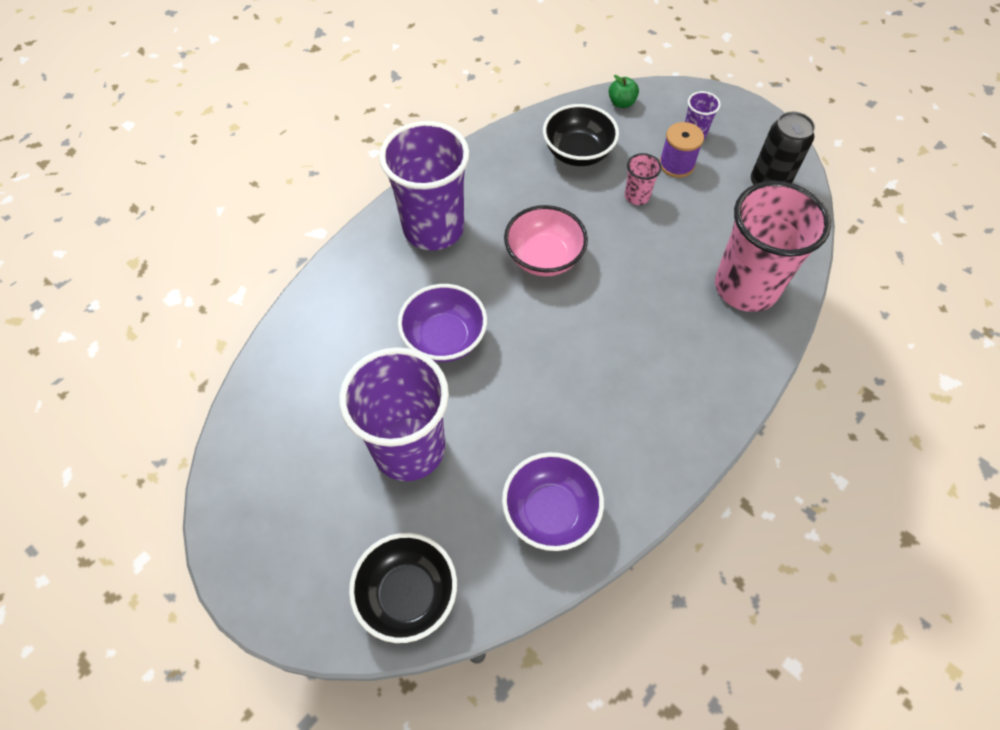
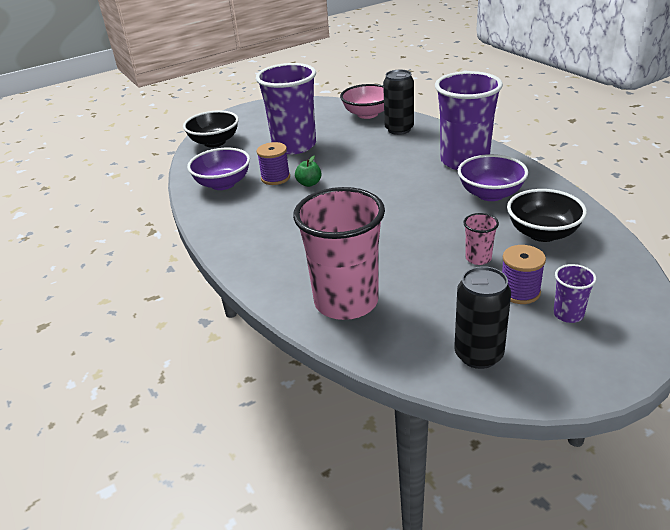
camera: 110 degrees right, 25 degrees down
(341, 315) = (399, 129): none -> black can
(444, 338) = (364, 160): purple bowl -> purple bowl (490, 194)
(517, 440) = (275, 178): none -> purple spool
(544, 257) = (420, 202): pink bowl -> pink bowl (367, 114)
(621, 103) = (622, 271): green apple -> green apple (309, 183)

